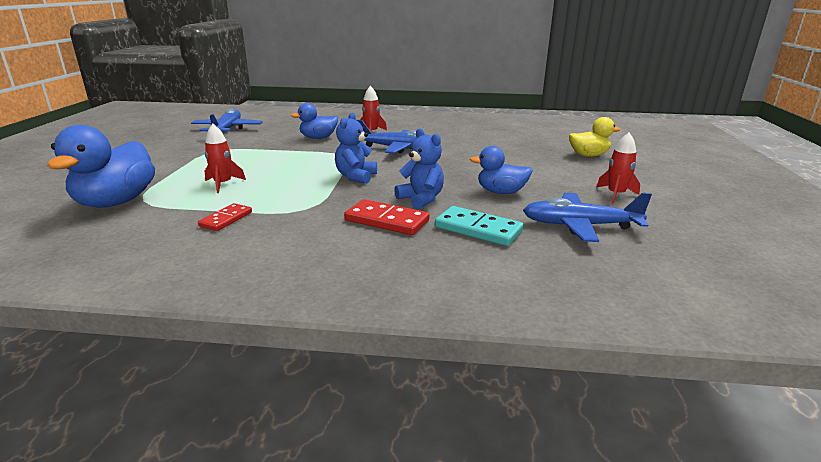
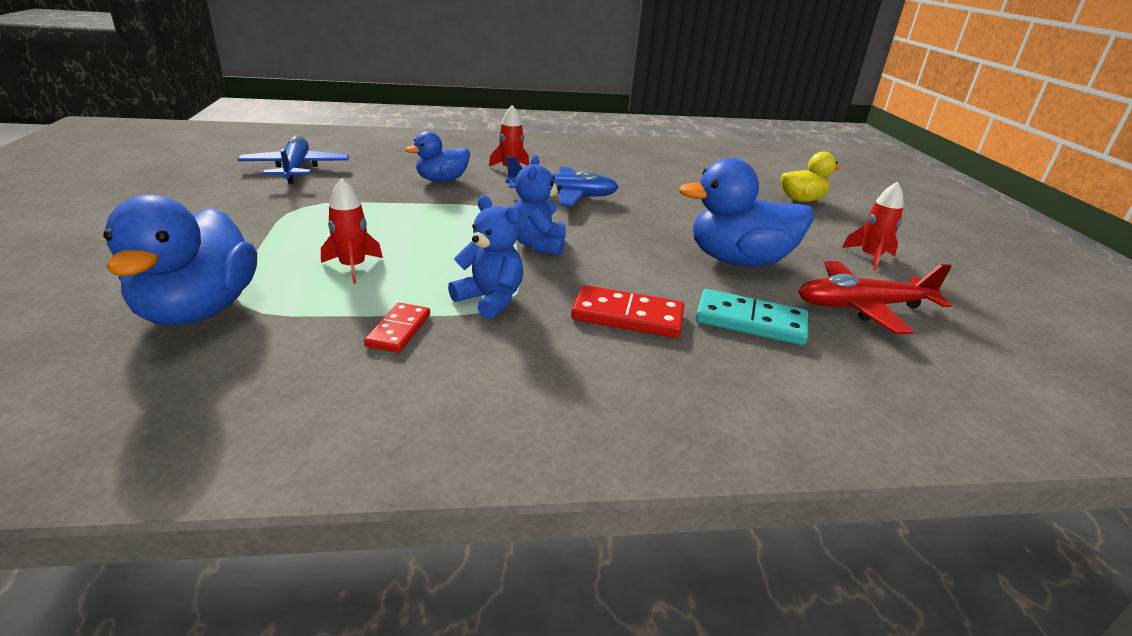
camera: 15 degrees left, 5 degrees up
(421, 199) = (648, 278): blue teddy bear -> blue teddy bear (490, 300)
(501, 192) = (738, 261): blue duck -> blue duck, size x1.67
(579, 226) = (862, 307): blue plane -> red plane

